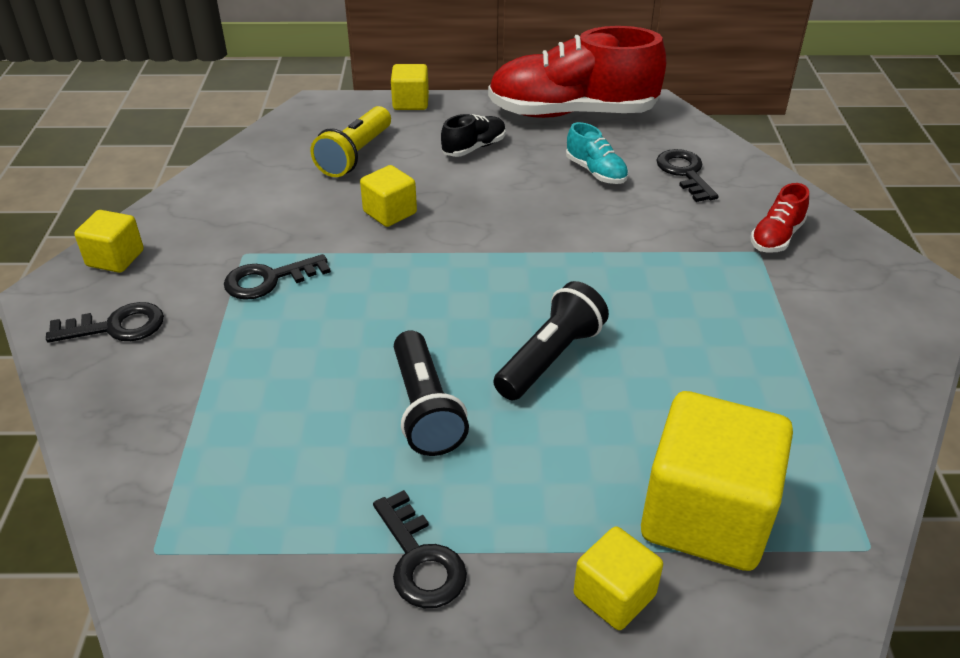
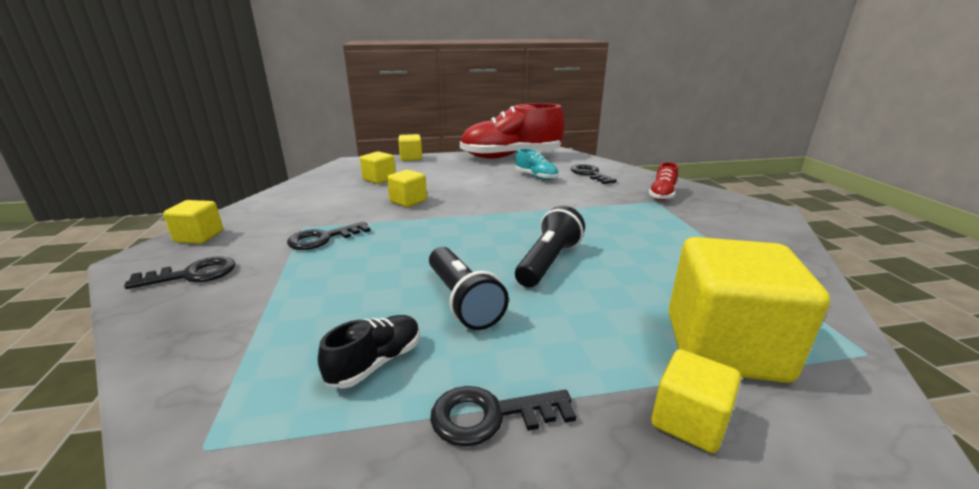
camera: 10 degrees left, 15 degrees down
(355, 155) = (379, 179): yellow flashlight -> yellow cube
(420, 559) = (491, 415): black key -> black key turned 120 degrees clockwise
(474, 148) = (456, 172): black shoe -> black shoe (376, 363)

